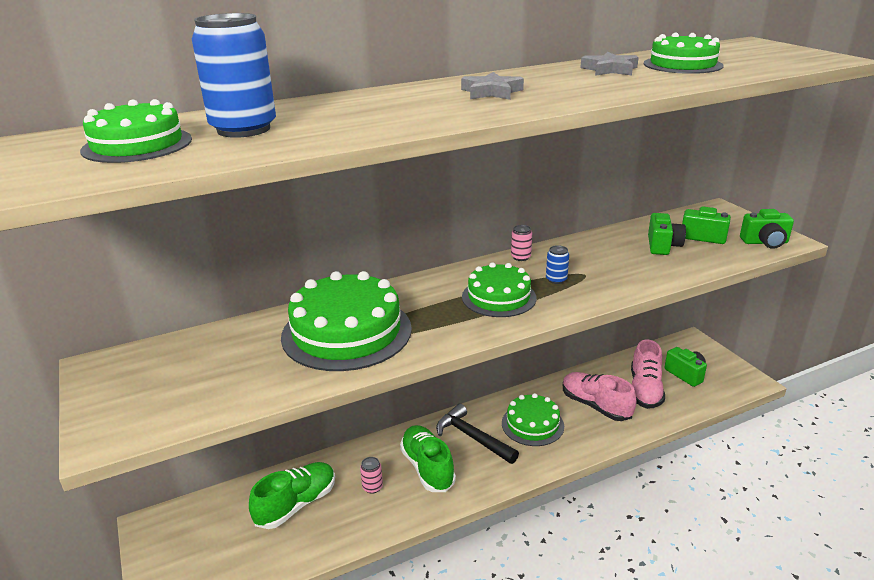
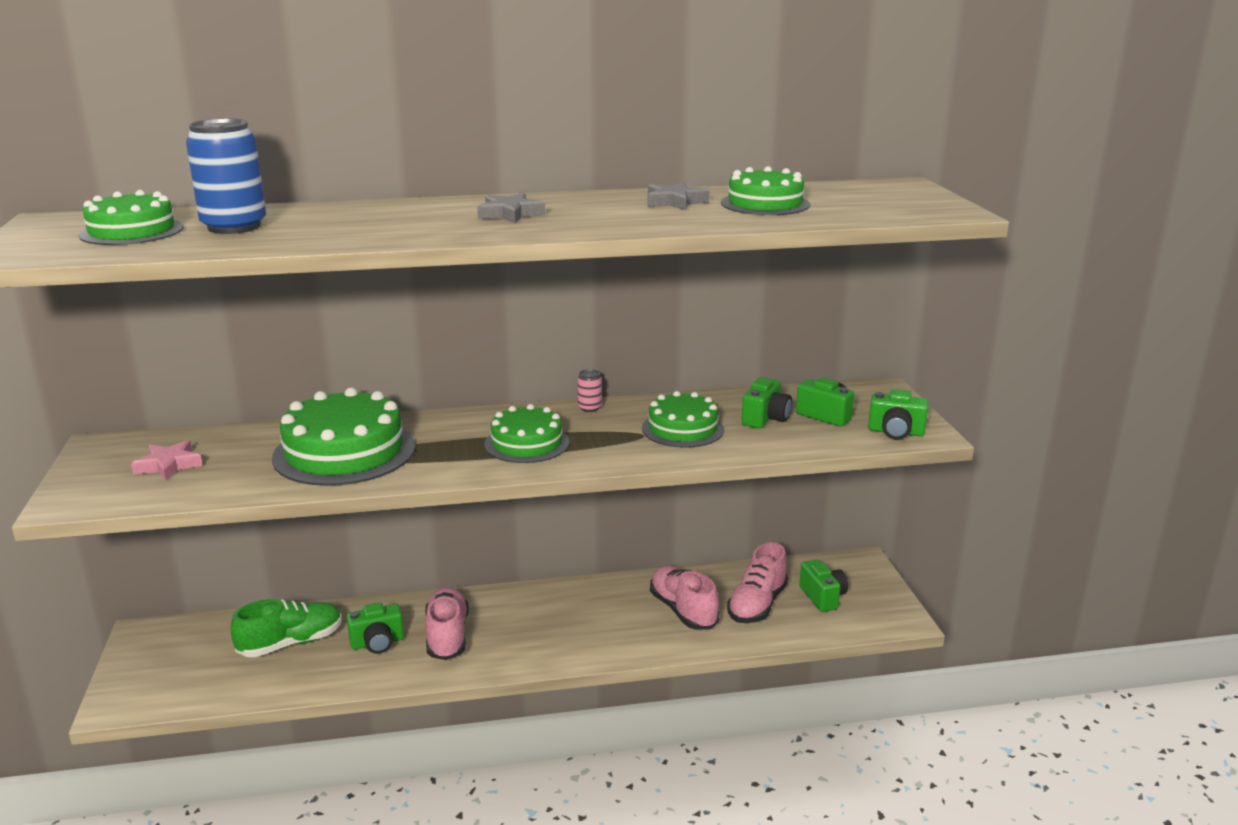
camera: 15 degrees right, 5 degrees down
(186, 375) = (169, 465): none -> pink star
(372, 487) = (377, 643): pink can -> green camera
(427, 468) = (447, 636): green shoe -> pink shoe
(472, 437) = (516, 616): black hammer -> none
(532, 424) = (594, 616): green cake -> green cake (682, 429)
(556, 279) = (606, 435): blue can -> none

